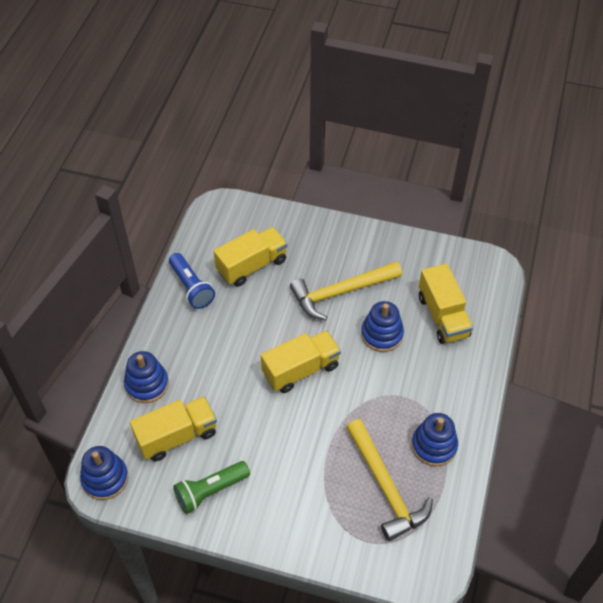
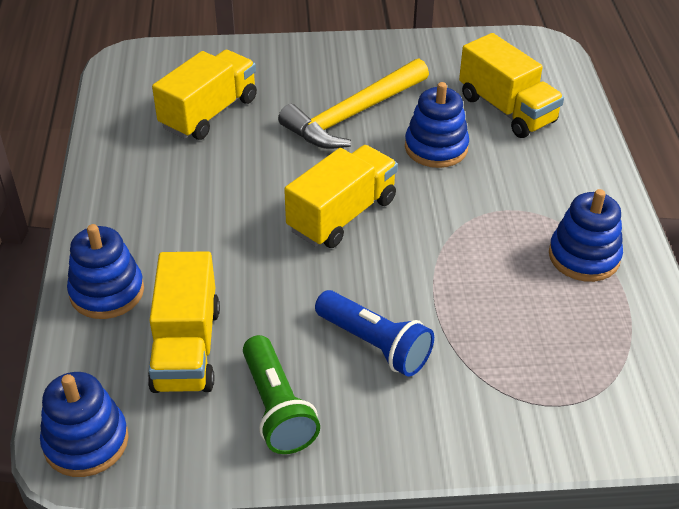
camera: 20 degrees left, 10 degrees down
(177, 436) = (187, 348): yellow truck -> yellow truck turned 135 degrees clockwise
(191, 287) = (128, 157): blue flashlight -> blue flashlight (374, 345)
(210, 491) = (277, 408): green flashlight -> green flashlight turned 60 degrees counterclockwise
(386, 487) = (547, 326): yellow hammer -> none

